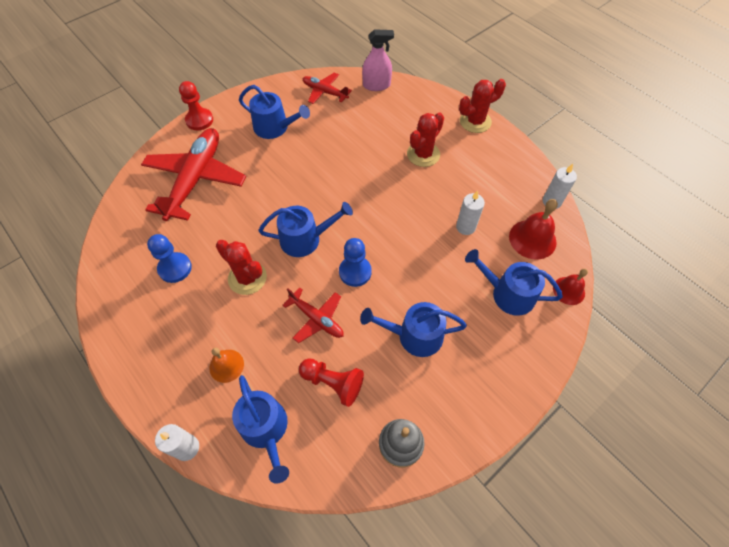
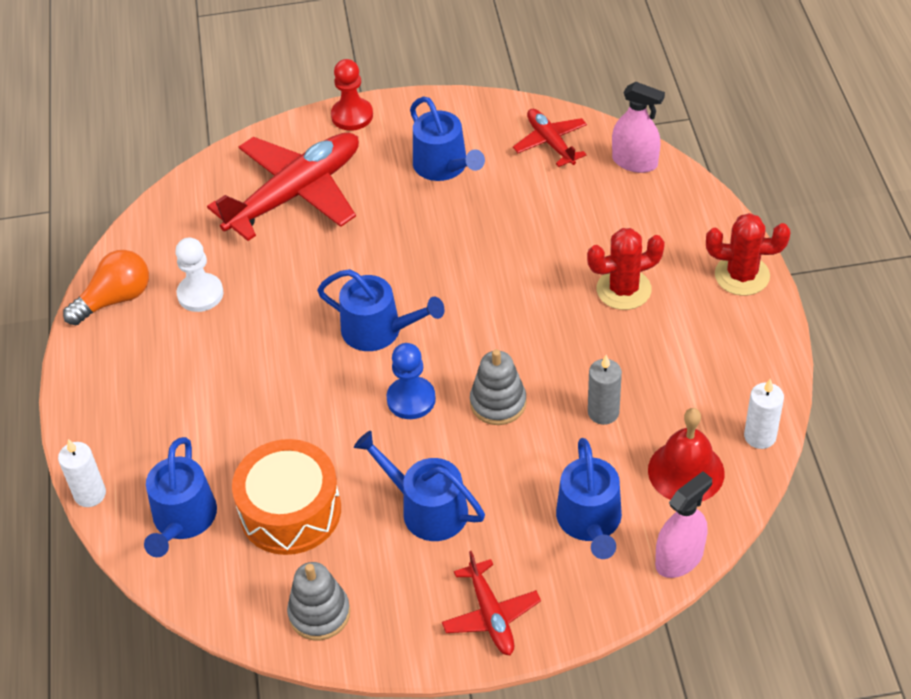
camera: 35 degrees right, 10 degrees down
(116, 299) = (115, 299): none -> orange light bulb
(175, 268) = (200, 294): blue pawn -> white pawn
(226, 365) = (186, 431): orange bell -> none
(247, 278) = (275, 344): red cactus -> none
(316, 318) = (323, 431): red plane -> red plane (490, 614)
(333, 383) = (290, 511): red pawn -> orange drum
(406, 249) = (498, 403): none -> grey stacking toy
(465, 227) = (603, 412): white candle -> grey candle
(508, 294) = (590, 521): blue watering can -> blue watering can turned 150 degrees counterclockwise
(568, 290) = (679, 558): red bell -> pink spray bottle

